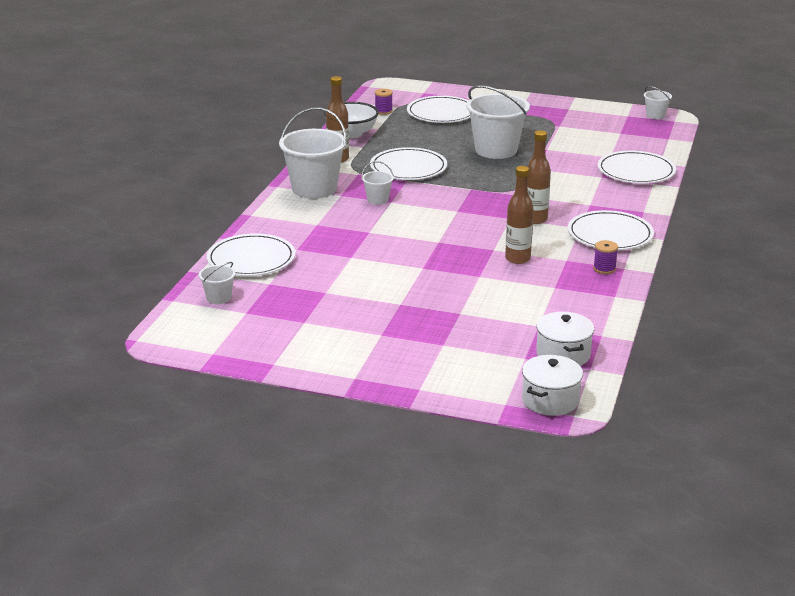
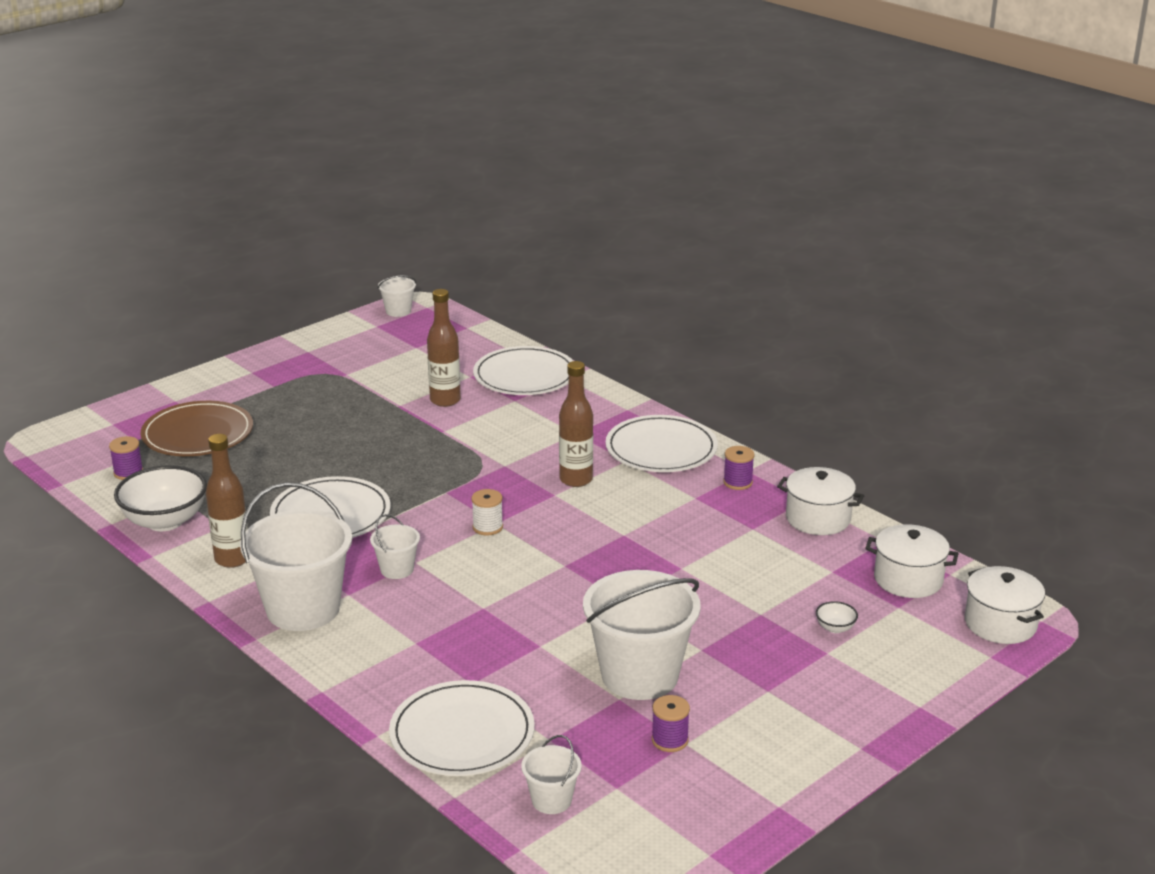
camera: 60 degrees left, 0 degrees up
(302, 316) = (670, 740): none -> purple spool
(442, 113) = (198, 434): white plate -> brown plate
(449, 210) = (487, 527): none -> white spool
(473, 341) = (835, 628): none -> white bowl
(496, 150) = (359, 437): white bucket -> white bucket (639, 675)
(517, 259) = (662, 527): brown bottle -> brown bottle (445, 400)
(597, 306) = (818, 518): none -> white pot

